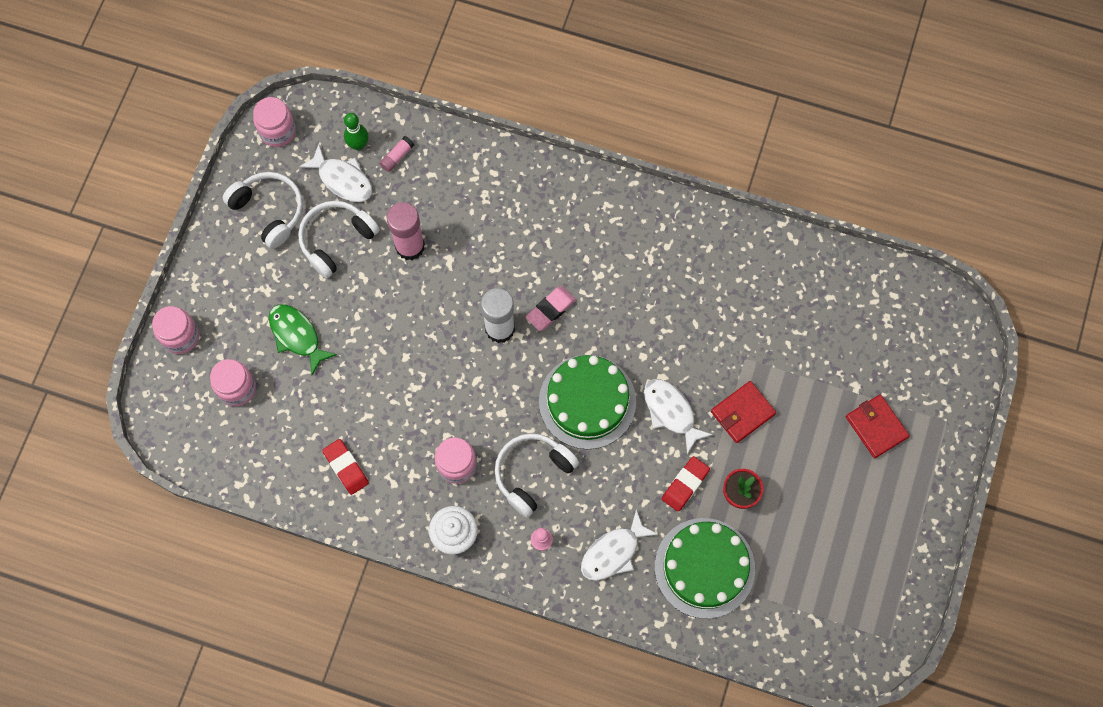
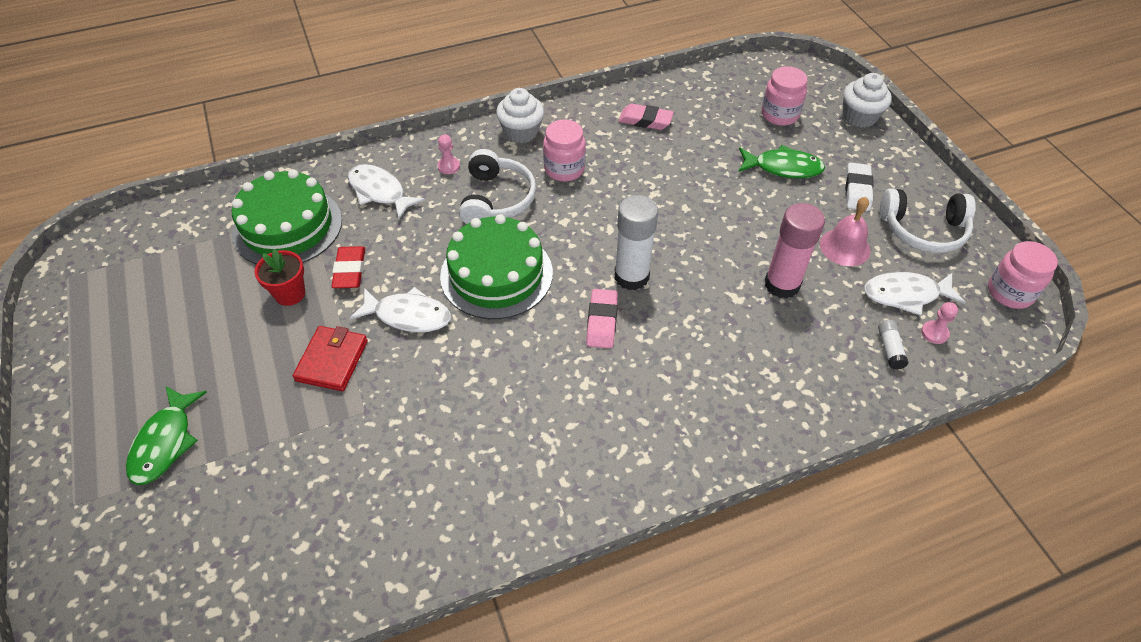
camera: 140 degrees right, 20 degrees down
(180, 336) = (859, 117): pink jar -> white cupcake
(270, 275) = (857, 190): none -> white eraser
(336, 240) = (845, 247): white headphones -> pink bell
(346, 467) = (645, 120): red eraser -> pink eraser
(358, 145) = (934, 333): green bowling pin -> pink pawn
(397, 157) = (889, 349): pink glue stick -> white glue stick
(613, 552) = (379, 192): white fish -> white fish turned 60 degrees counterclockwise
(876, 427) = (165, 442): red wallet -> green fish

